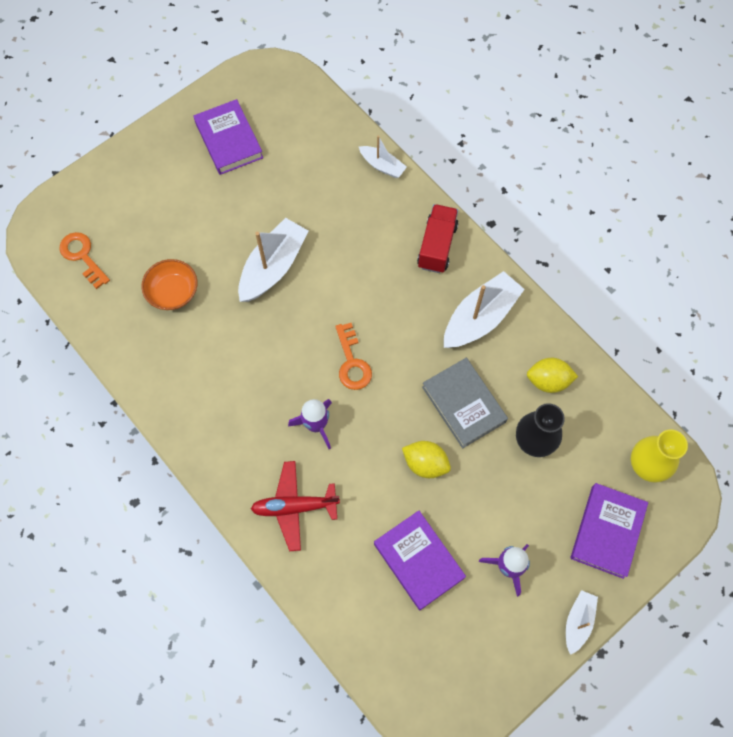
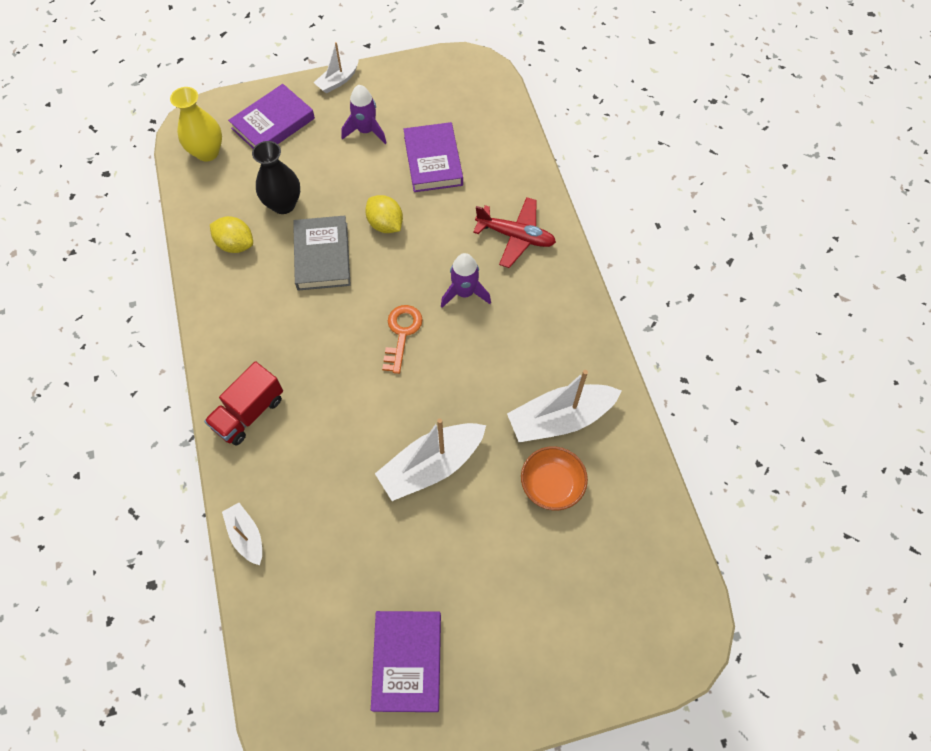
camera: 155 degrees left, 5 degrees down
(82, 256) = (642, 575): orange key -> none
(480, 317) = (256, 323): white boat -> white boat (560, 419)

